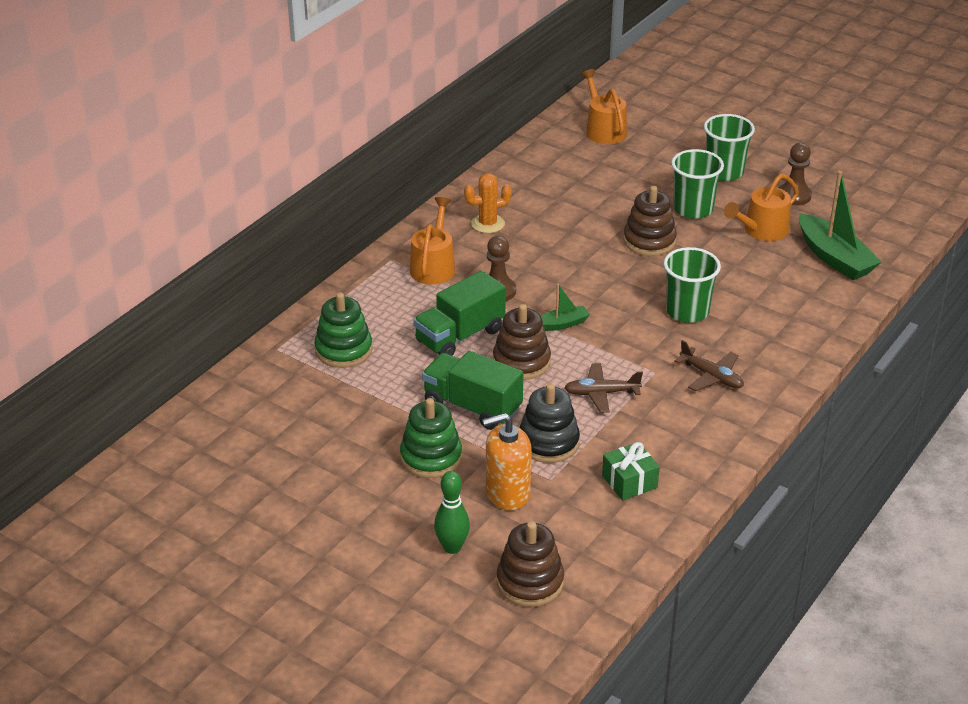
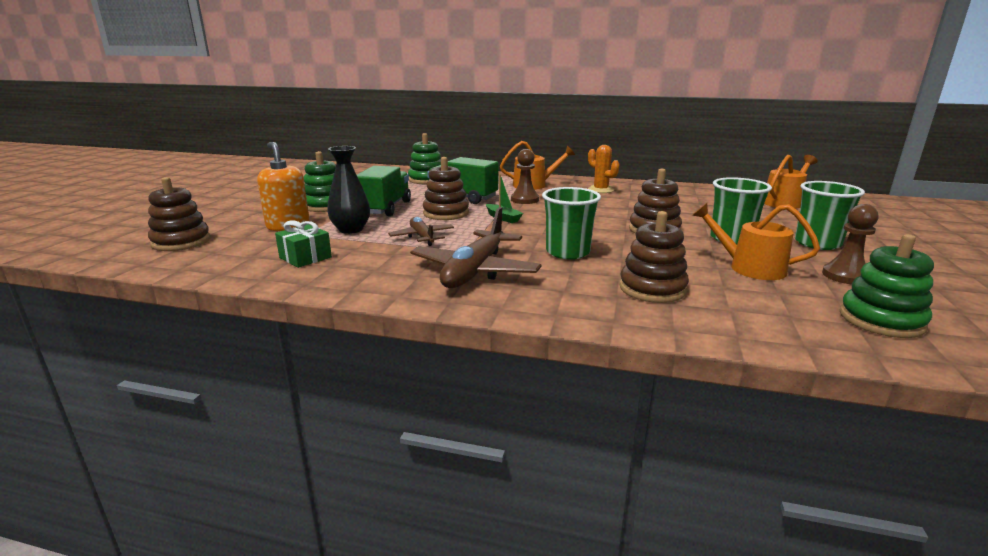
camera: 70 degrees right, 15 degrees down
(452, 547) = (228, 220): green bowling pin -> none
(548, 442) = (351, 229): black stacking toy -> black vase
(711, 376) = (475, 271): brown plane -> brown plane, size x1.75
(784, 294) = (652, 289): none -> brown stacking toy
(834, 258) = (765, 308): green boat -> none
(866, 221) = (881, 320): none -> green stacking toy

